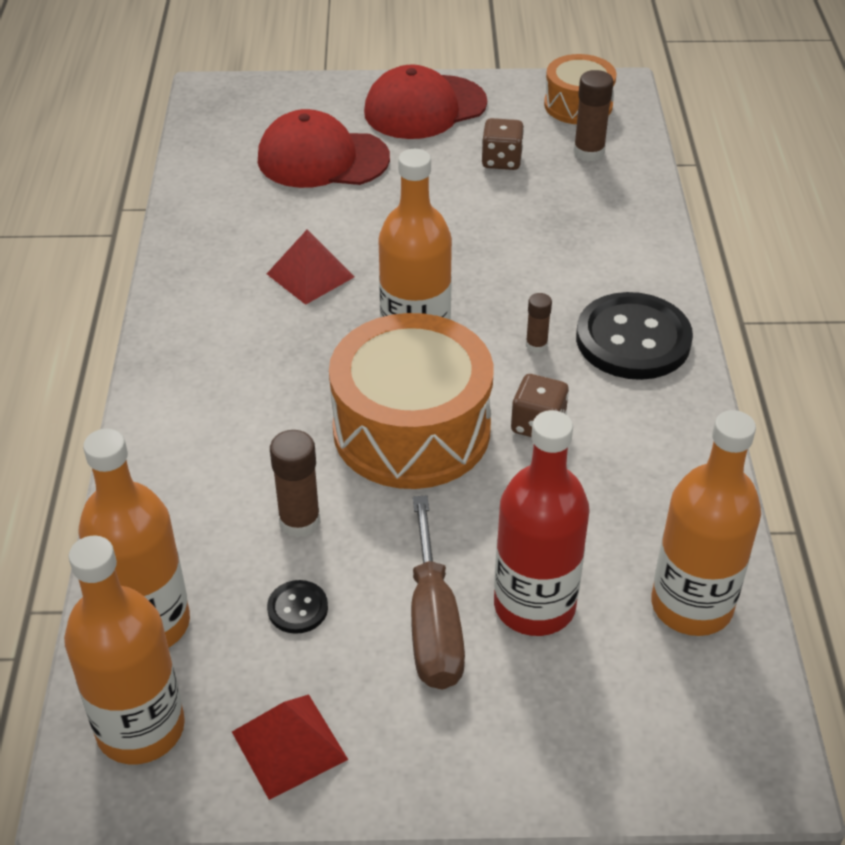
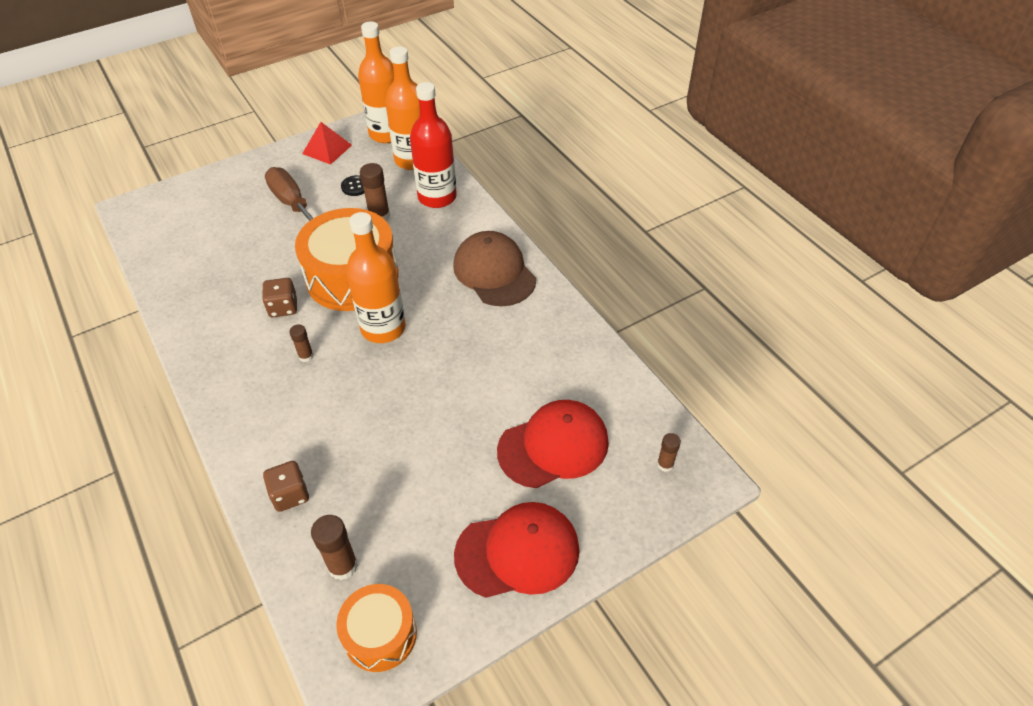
camera: 150 degrees right, 5 degrees up
(211, 350) = (494, 272): none -> brown cap
(235, 111) = (665, 464): none -> brown glue stick
(310, 275) = (479, 342): red pyramid -> none
(424, 108) = (518, 552): red cap -> red cap turned 45 degrees clockwise
(501, 161) = (413, 515): brown dice -> brown dice (290, 495)
(534, 605) = (249, 226): red bottle -> red bottle (437, 197)
(633, 339) = (244, 387): black button -> none
(691, 605) = (172, 254): orange bottle -> none

